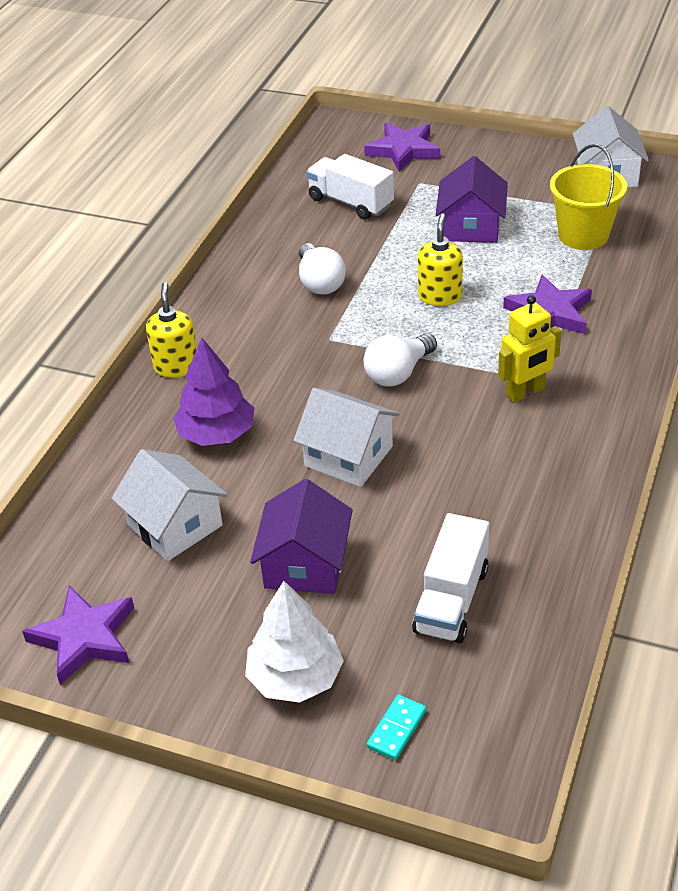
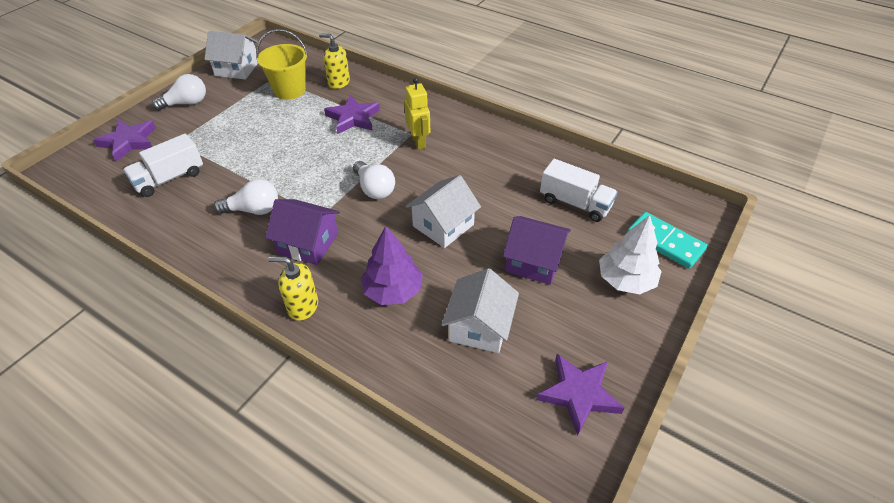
camera: 80 degrees left, 5 degrees up
(175, 525) = (479, 326): white house -> white house turned 45 degrees counterclockwise
(396, 729) = (665, 242): turquoise domino -> turquoise domino, size x1.84
(440, 296) = (308, 157): yellow soap dispenser -> yellow soap dispenser (338, 82)
(471, 226) = (245, 130): purple house -> purple house (308, 243)
(501, 162) = (186, 103): none -> white light bulb

